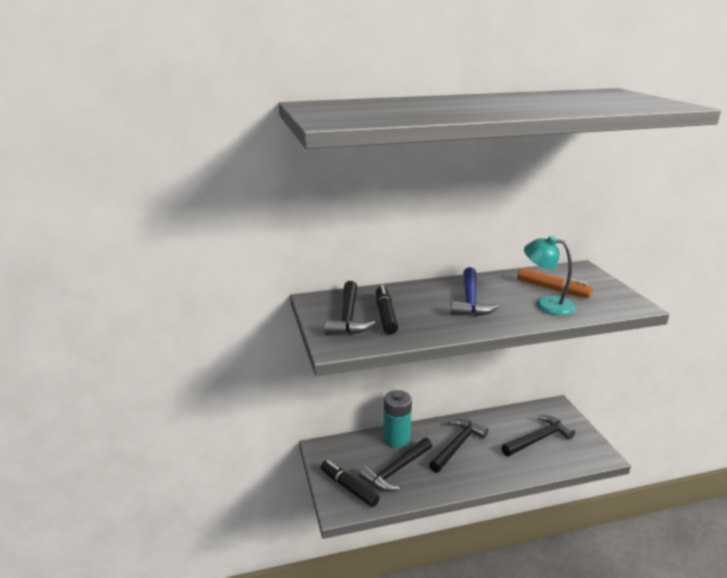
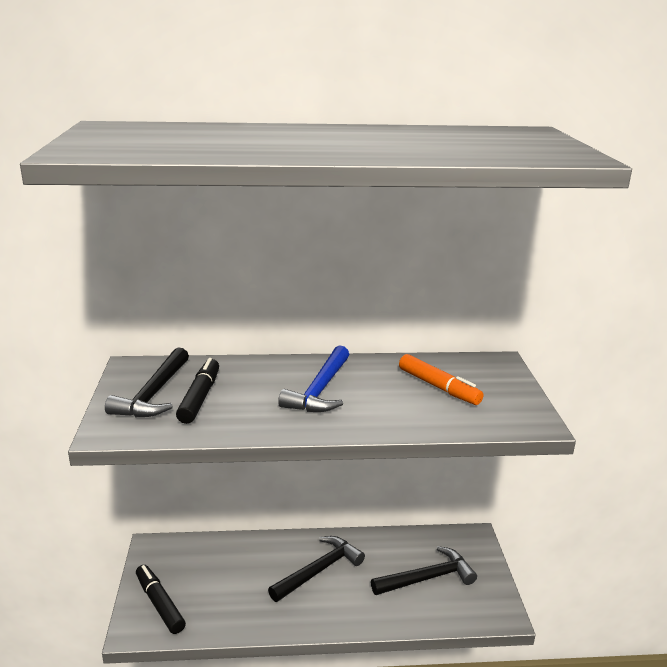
camera: 10 degrees right, 0 degrees up
(396, 439) = (248, 550): turquoise battery -> none
(396, 470) = (227, 590): black hammer -> none
(546, 304) = (414, 407): turquoise lamp -> none

